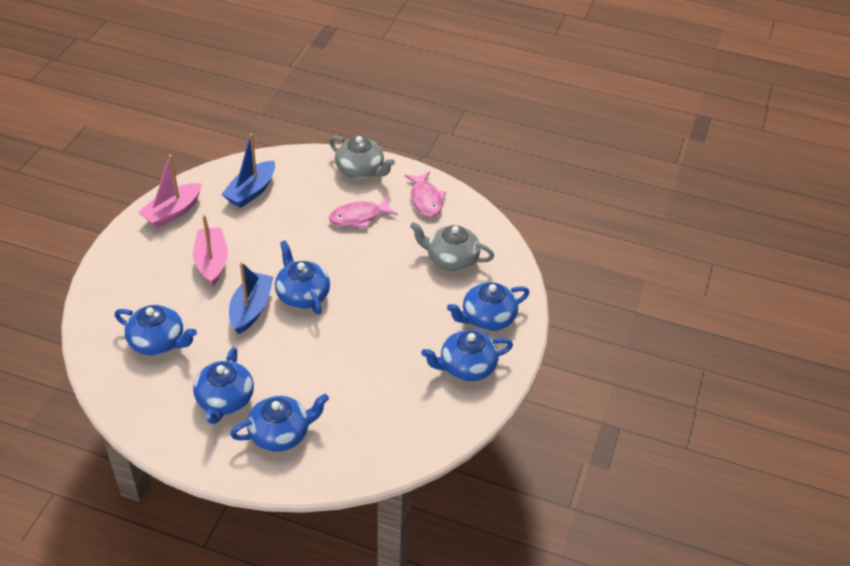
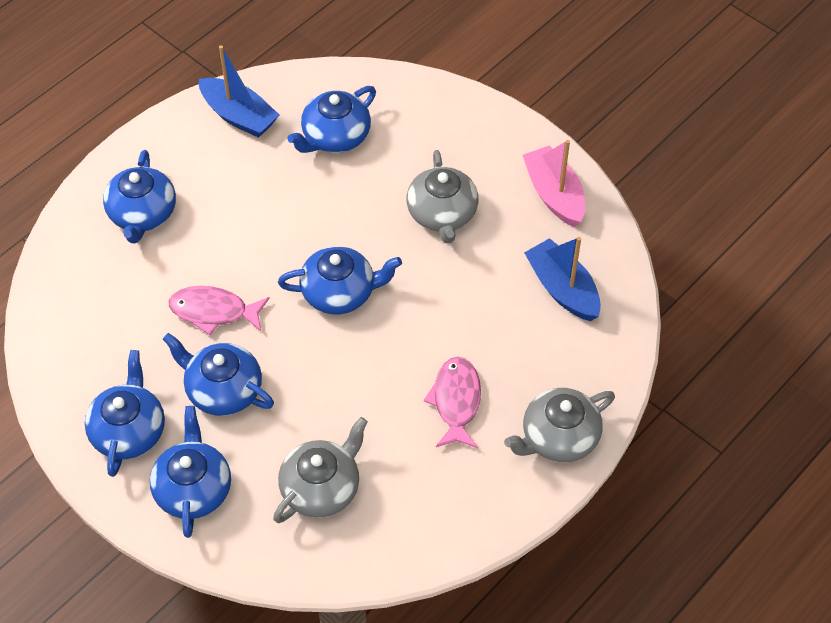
camera: 115 degrees right, 10 degrees up
(212, 262) = (442, 214): pink boat -> grey teapot
(224, 400) = (217, 176): blue teapot -> blue teapot (223, 390)
(251, 309) = (342, 234): blue boat -> blue boat (239, 116)
(426, 200) = (457, 501): pink fish -> pink fish (214, 311)

